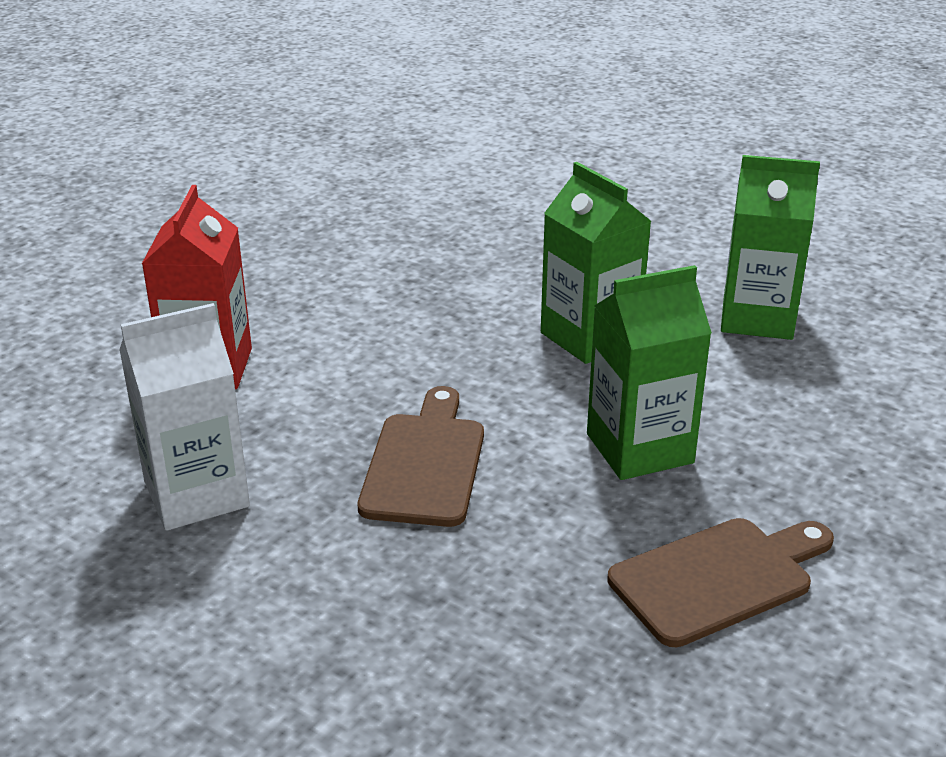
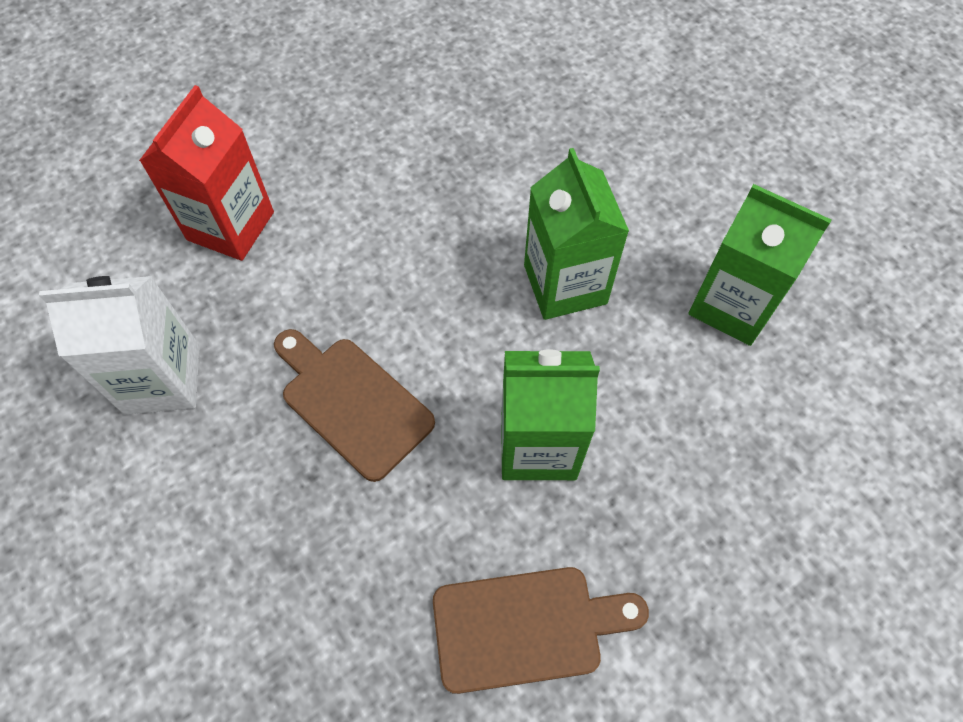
camera: 20 degrees right, 30 degrees up
(425, 463) = (352, 402): brown cutting board -> brown cutting board turned 75 degrees counterclockwise

